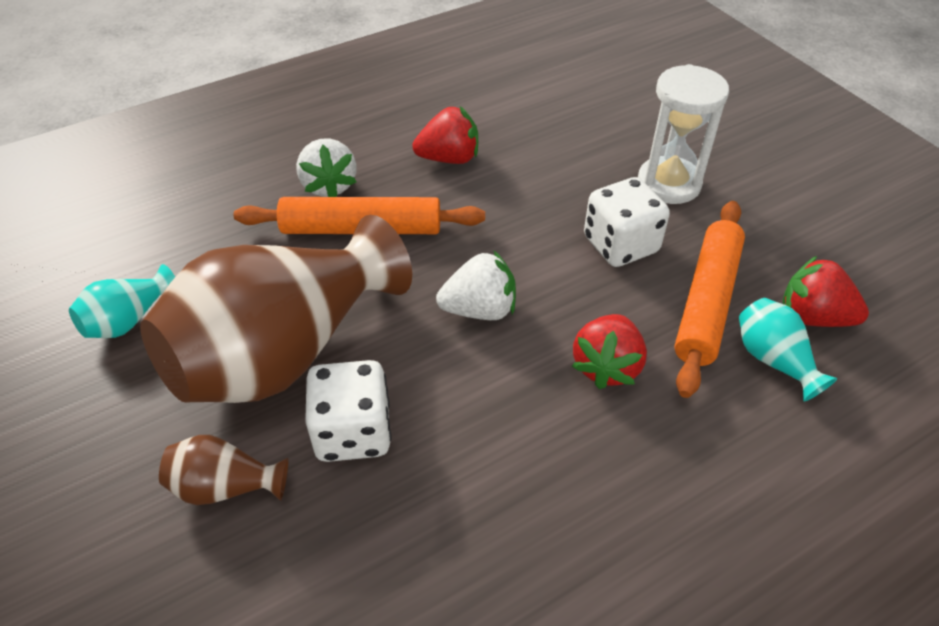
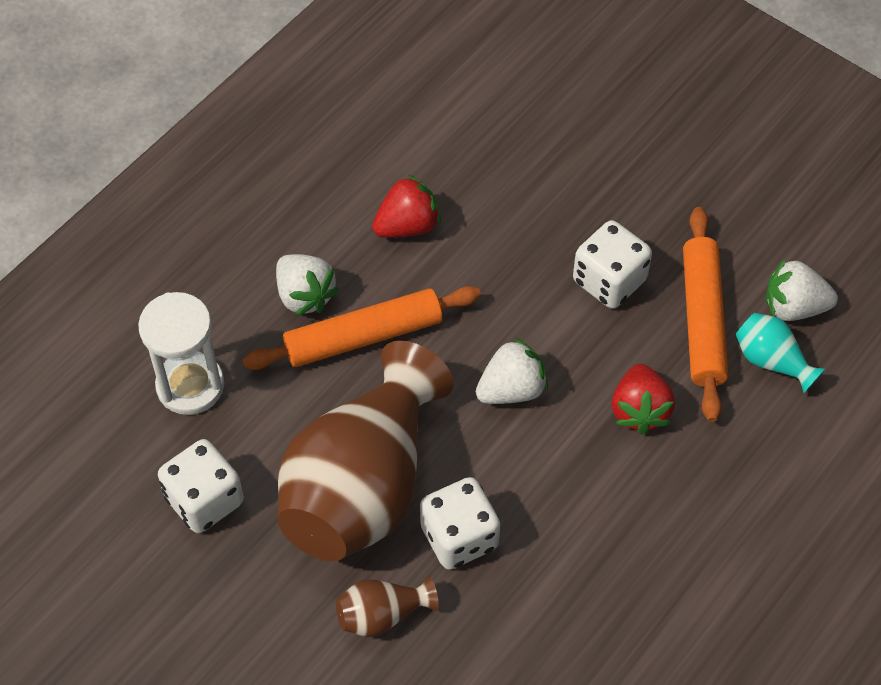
camera: 20 degrees left, 10 degrees up
(129, 320) = (204, 500): turquoise vase -> white dice
(669, 184) = (630, 194): white hourglass -> white hourglass (190, 386)
(813, 317) = (794, 307): red strawberry -> white strawberry

